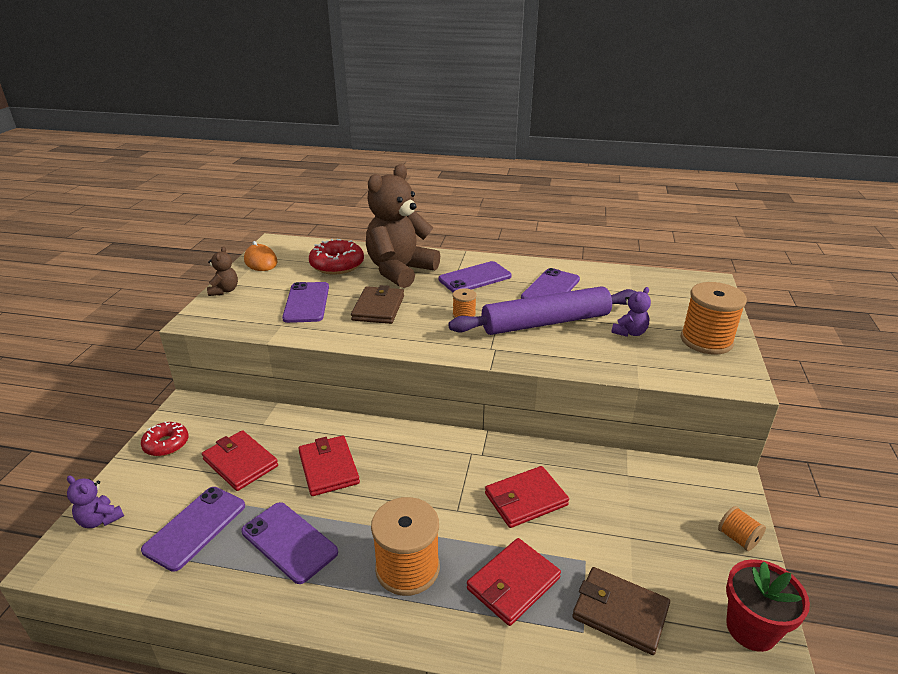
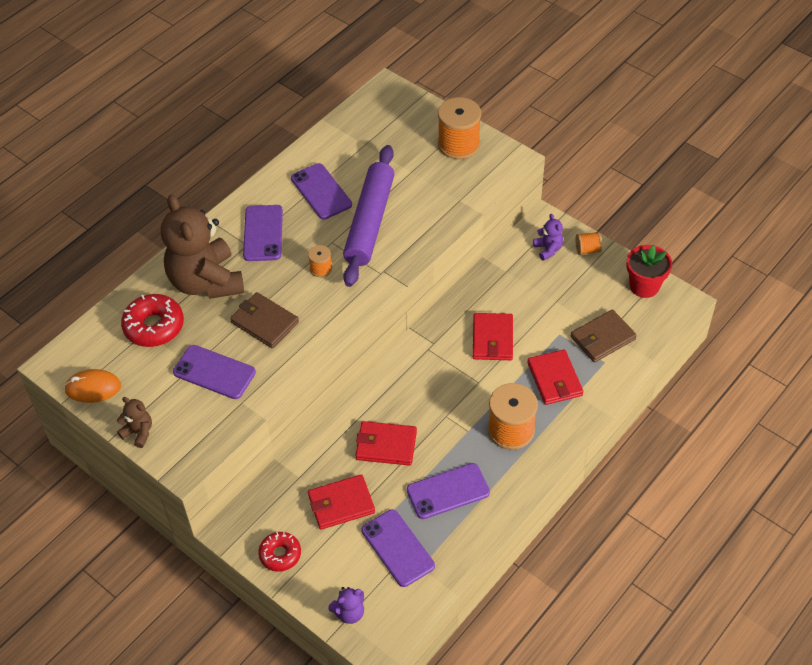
camera: 60 degrees left, 20 degrees up
(629, 332) = (419, 180): purple teddy bear -> purple teddy bear (548, 249)

